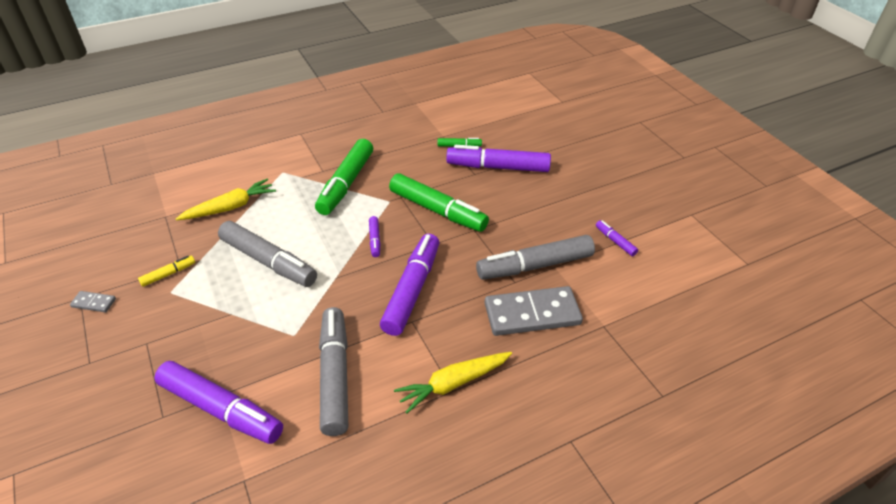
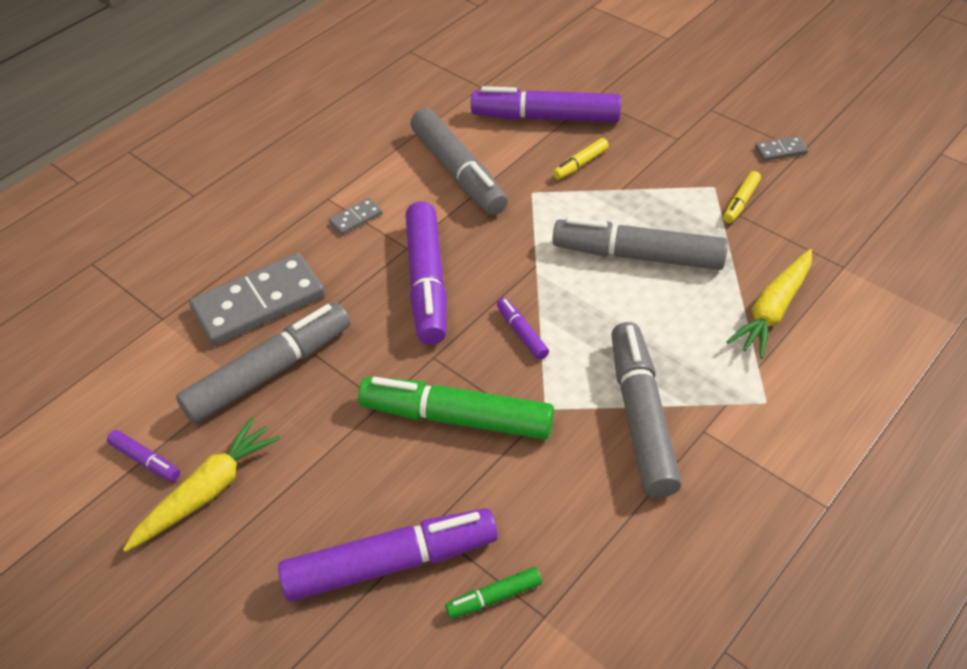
camera: 160 degrees right, 5 degrees up
(238, 347) = (580, 164): none -> yellow marker
(346, 183) = (641, 417): green marker -> grey marker
(438, 360) = (356, 218): none -> grey domino
(453, 384) = (329, 203): yellow carrot -> yellow carrot (208, 491)

